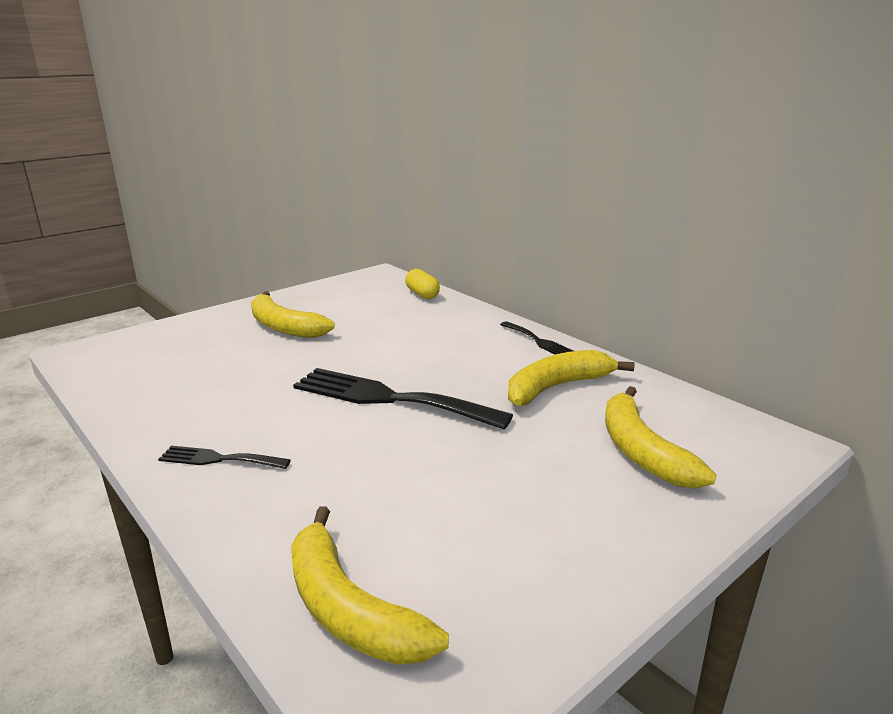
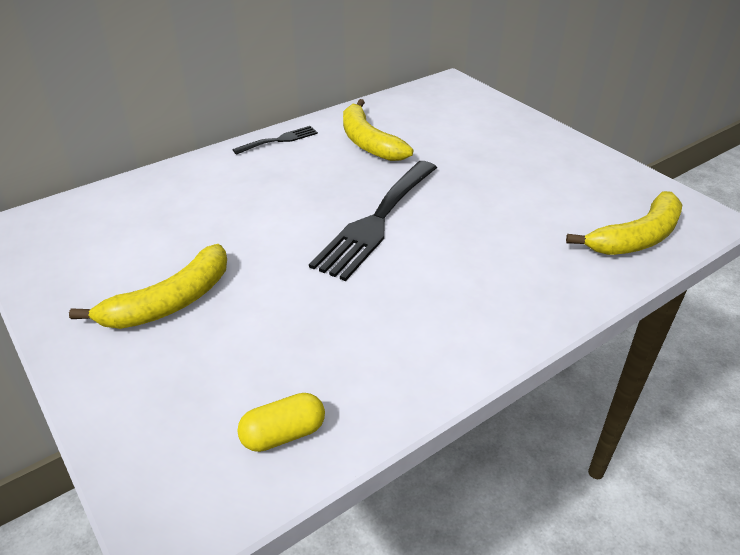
camera: 85 degrees left, 15 degrees up
(219, 459) = (480, 316): black fork -> none
(422, 294) = (118, 196): yellow capsule -> yellow capsule (283, 434)
(641, 451) = (460, 125): yellow banana -> none

